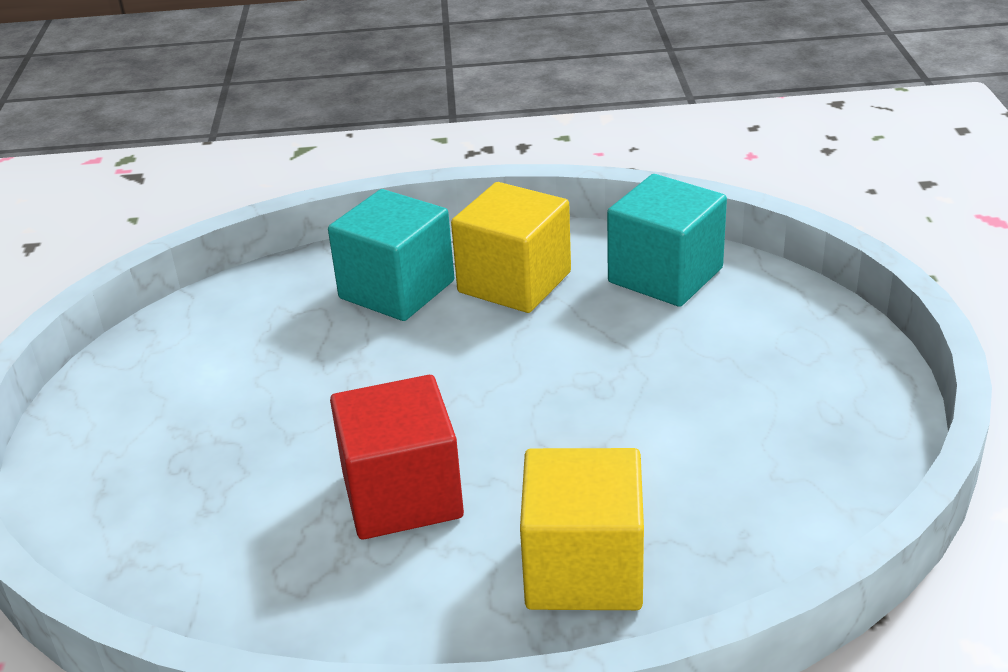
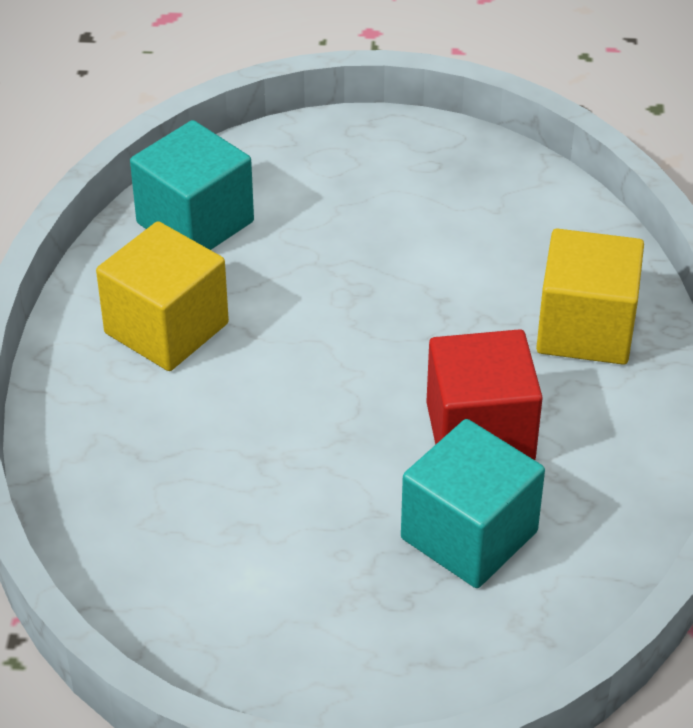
camera: 85 degrees left, 10 degrees up
(397, 290) = (145, 420): turquoise cube -> turquoise cube (469, 535)

